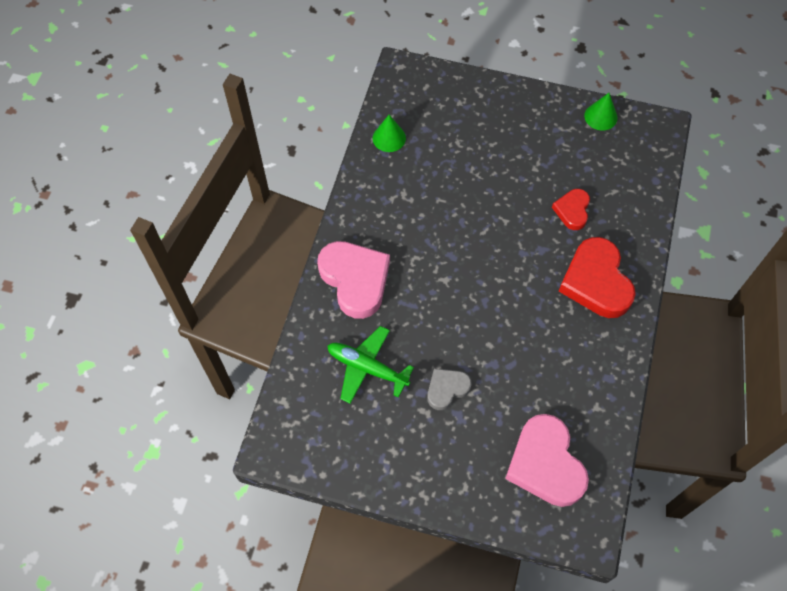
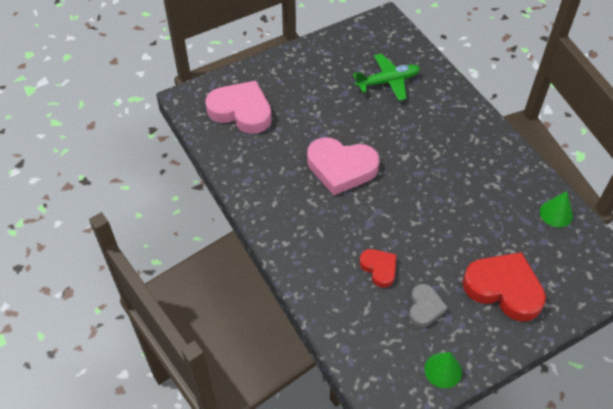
camera: 135 degrees right, 10 degrees down
(355, 280) = (453, 115): pink heart -> pink heart (341, 168)
(447, 389) = (334, 104): grey heart -> grey heart (425, 308)
(596, 282) = (312, 231): red heart -> red heart (504, 288)

